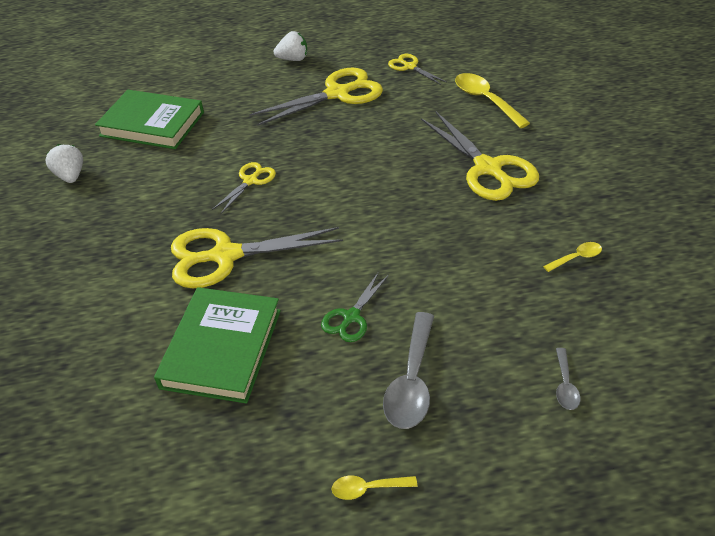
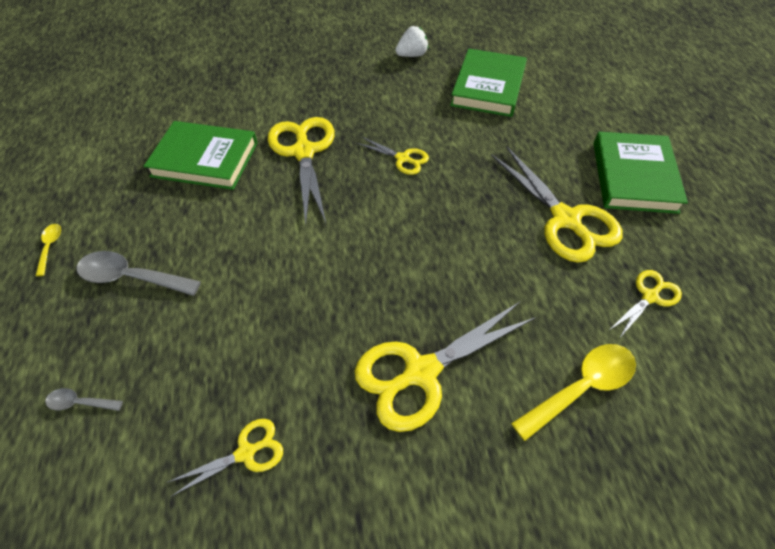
camera: 90 degrees right, 10 degrees up
(293, 59) = (633, 176): white strawberry -> green book
(351, 317) = (213, 236): green scissors -> none
(576, 258) = (246, 453): yellow spoon -> yellow scissors

